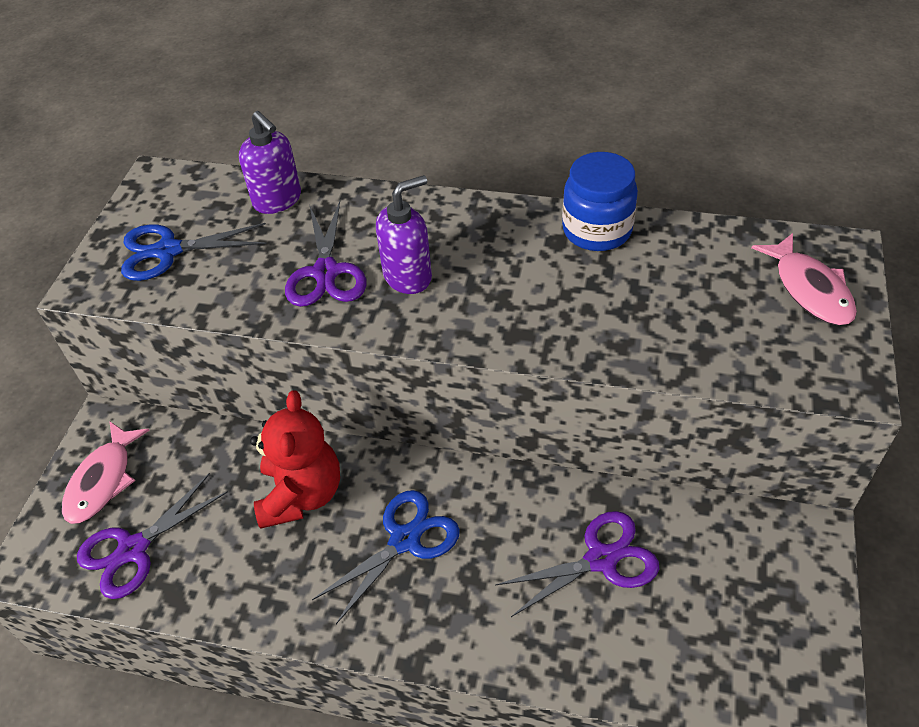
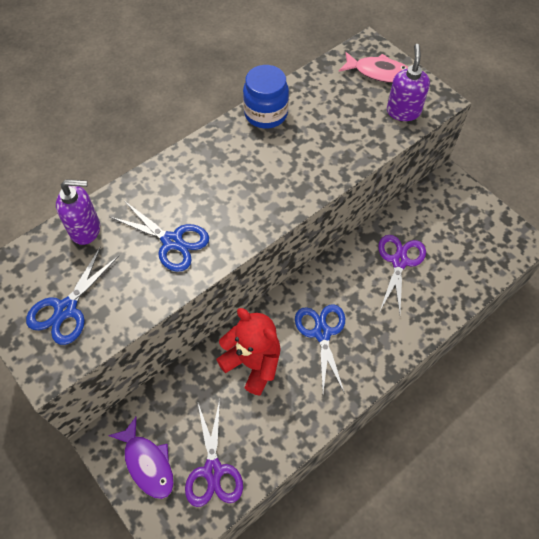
camera: 55 degrees left, 10 degrees up
(103, 481) = (147, 463): pink fish -> purple fish
(326, 272) = (172, 241): purple scissors -> blue scissors
(408, 276) = (215, 207): purple soap dispenser -> purple soap dispenser (403, 111)

